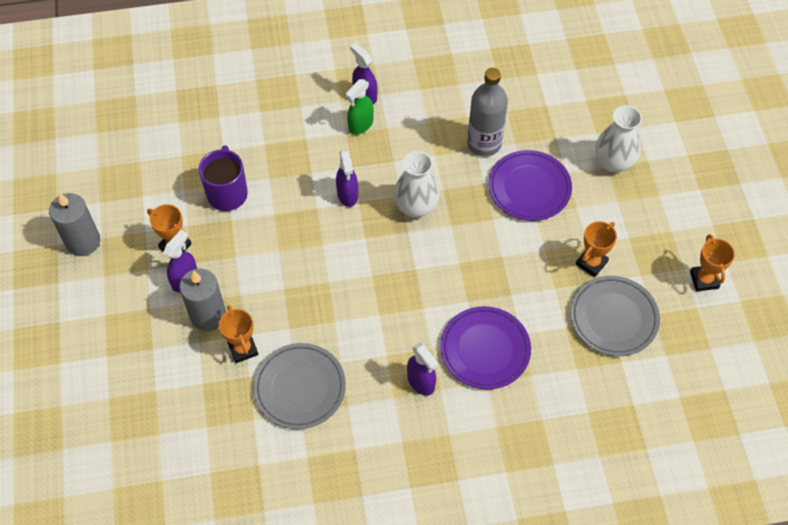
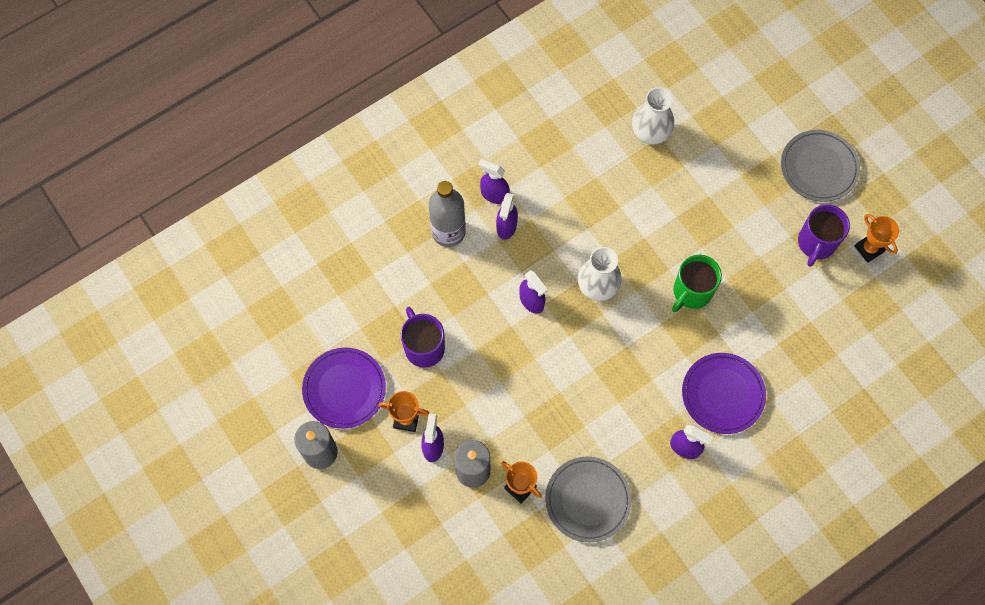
camera: 25 degrees left, 10 degrees up
(360, 125) = (506, 226): green spray bottle -> purple spray bottle
(484, 143) = (625, 198): grey bottle -> grey bottle (448, 232)
(504, 247) = (691, 292): none -> green mug
(529, 188) = (685, 225): purple plate -> purple plate (344, 389)
(591, 263) = (771, 274): orange trophy -> none
(613, 162) = (744, 169): white vase -> white vase (650, 133)
(613, 318) = (813, 317): grey plate -> grey plate (818, 168)
(651, 253) = (816, 243): none -> purple mug

